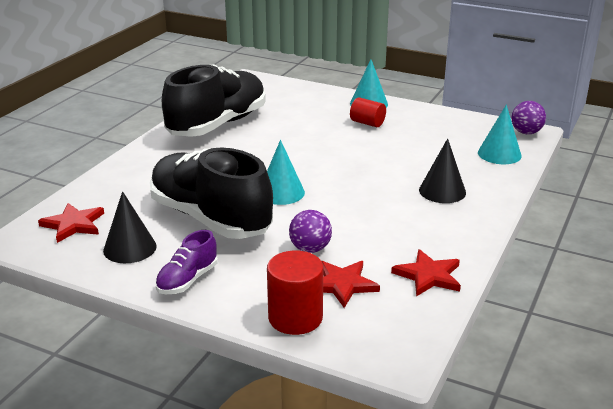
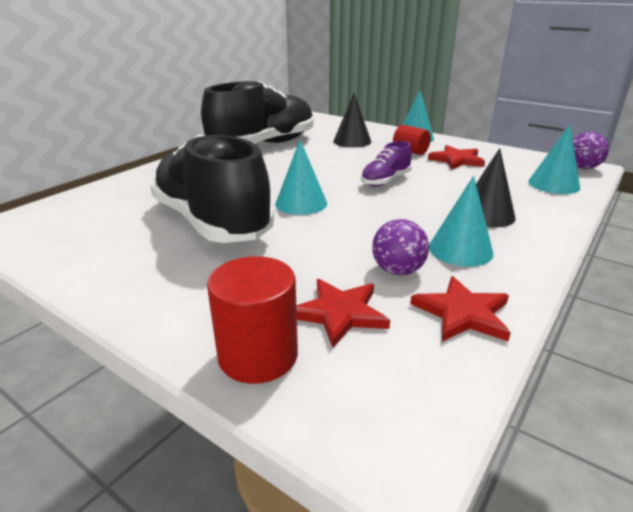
camera: 10 degrees right, 0 degrees up
(73, 224) = (66, 217): red star -> red star (456, 160)
(130, 248) = (105, 245): black cone -> black cone (352, 141)
(187, 280) = (145, 287): purple shoe -> purple shoe (385, 181)
(310, 249) = (312, 264): purple ball -> purple ball (398, 271)
(423, 226) = (460, 250): none -> turquoise cone

